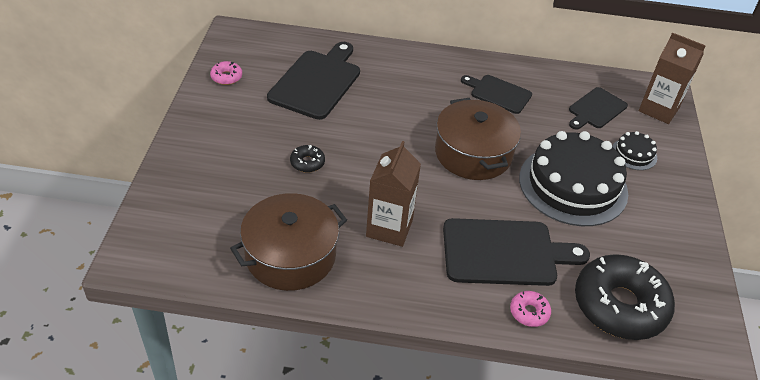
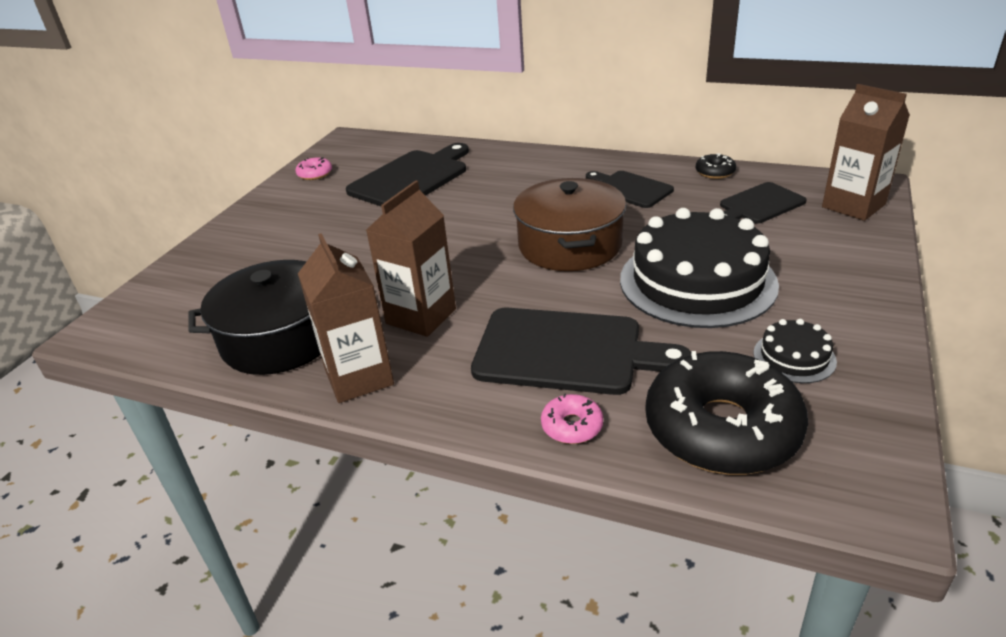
camera: 20 degrees right, 10 degrees down
(290, 255) = (280, 338): brown pot -> black pot
(307, 163) = (357, 249): black donut -> black donut (715, 172)
(368, 286) = (359, 377): none -> brown carton
(634, 154) = (801, 251): black cake -> black cake (794, 357)

